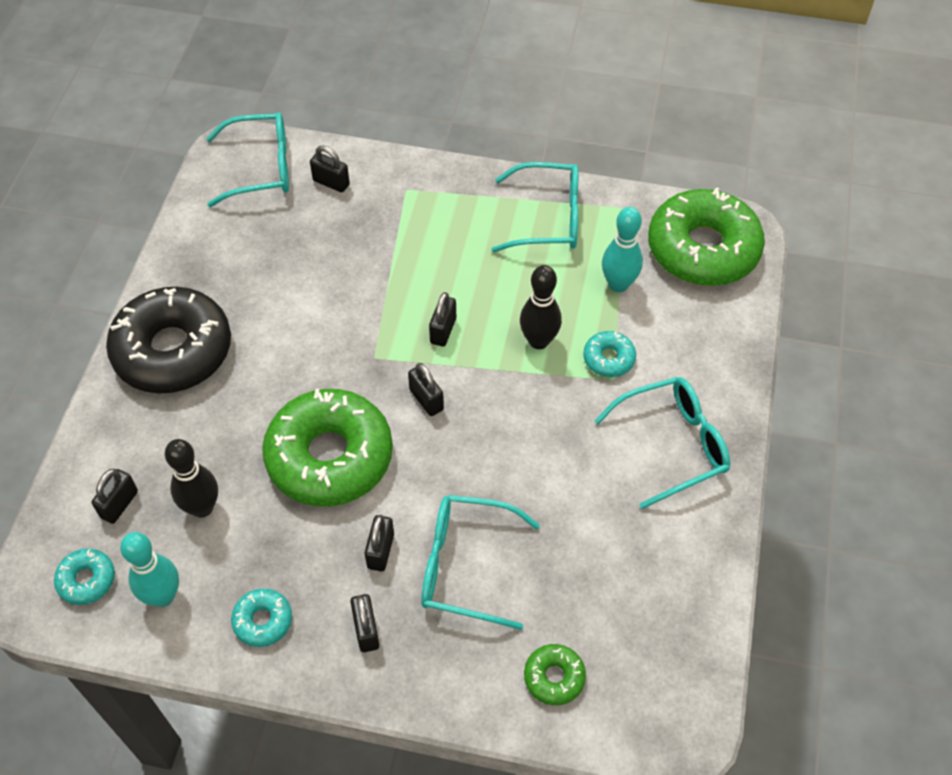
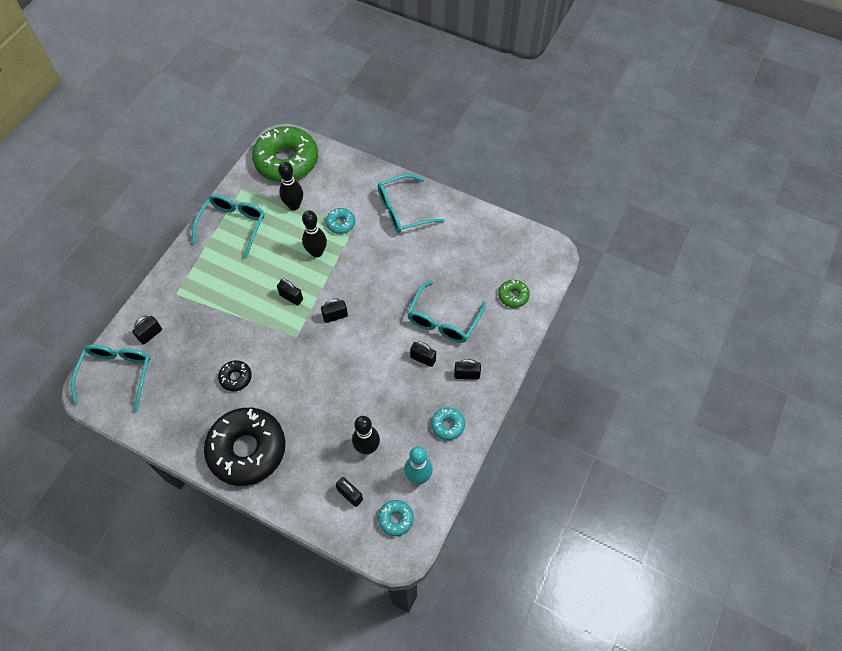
camera: 75 degrees left, 5 degrees up
(286, 302) = (236, 377): none -> black donut
(330, 457) = (356, 373): green donut -> none
(618, 284) = (294, 205): turquoise bowling pin -> black bowling pin
(673, 444) = (402, 210): turquoise glasses -> turquoise glasses turned 105 degrees counterclockwise

